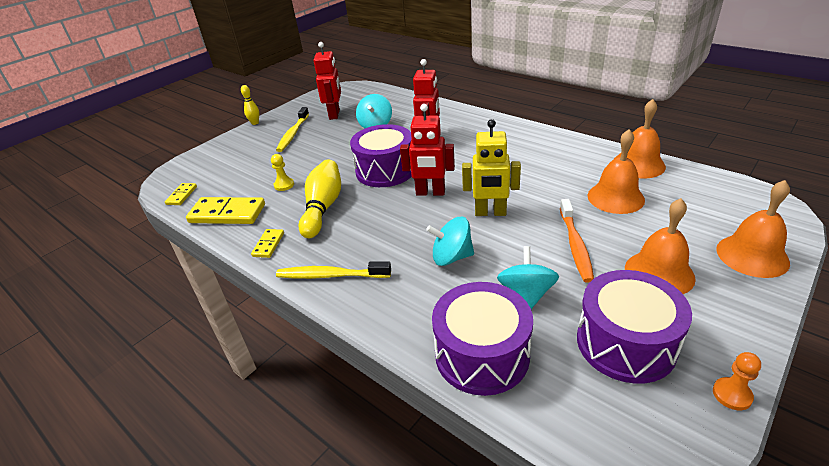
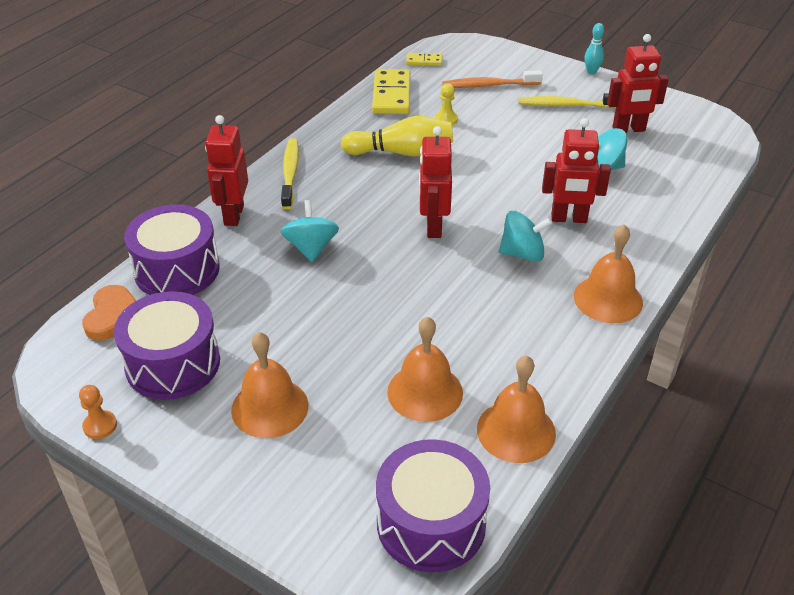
camera: 80 degrees right, 5 degrees up
(255, 123) = (591, 72): yellow bowling pin -> turquoise bowling pin
(268, 244) = (339, 129): yellow domino -> none
(385, 170) = (482, 188): purple drum -> purple drum (431, 523)
(392, 314) = (233, 215): none -> red robot
(490, 213) = (390, 276): yellow robot -> none
(526, 294) = (248, 300): turquoise spinning top -> turquoise spinning top (522, 253)
(564, 407) = (113, 316): none -> orange heart
(575, 245) = (324, 343): orange toothbrush -> orange toothbrush (489, 85)
(752, 255) = (293, 504): orange bell -> orange bell (608, 299)

